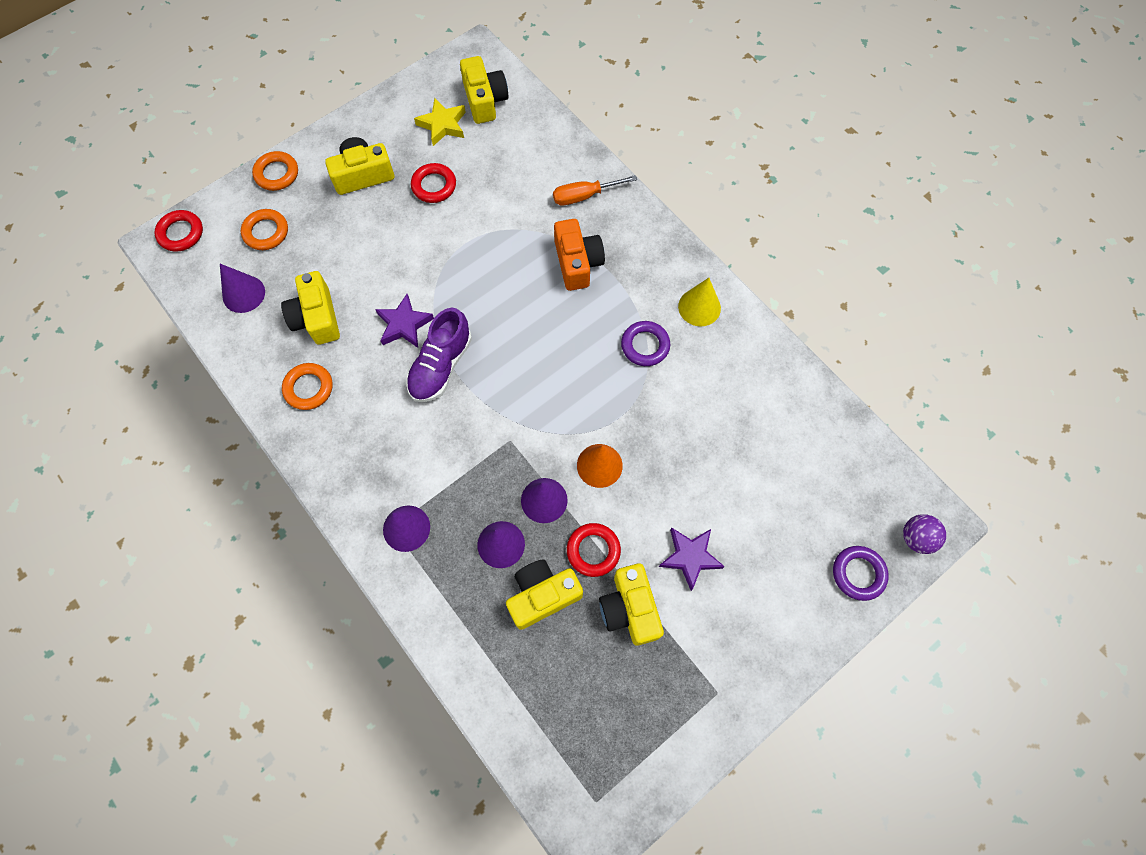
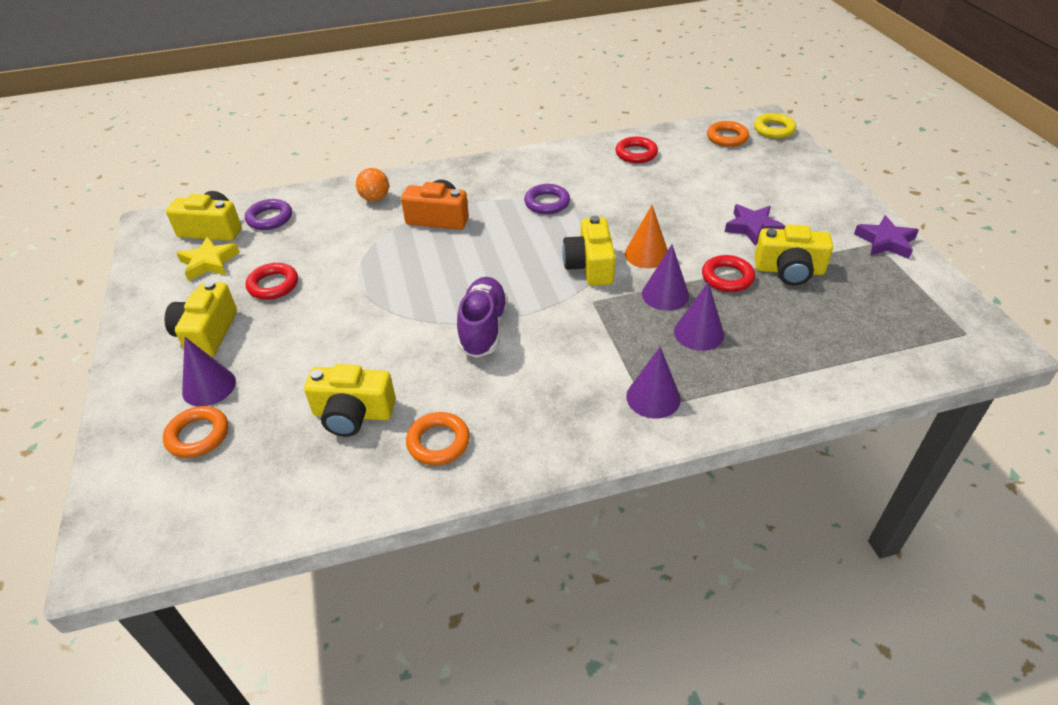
camera: 65 degrees left, 25 degrees down
(181, 233) = (113, 528): red ring -> red ring (636, 154)
(243, 294) = (264, 477): purple cone -> purple cone (209, 386)
(277, 174) = (128, 407): orange ring -> orange ring (727, 137)
(404, 324) = (416, 344): purple star -> purple star (885, 242)
(441, 366) = (483, 328): purple shoe -> purple shoe turned 135 degrees counterclockwise
(542, 595) = (760, 318): yellow camera -> yellow camera (590, 266)
(584, 196) = (375, 198): orange screwdriver -> orange ball
(699, 307) = (531, 169): yellow cone -> none
(858, 573) = (793, 158): purple ring -> purple ring (269, 218)
(916, 538) = (774, 129): purple ball -> yellow ring

